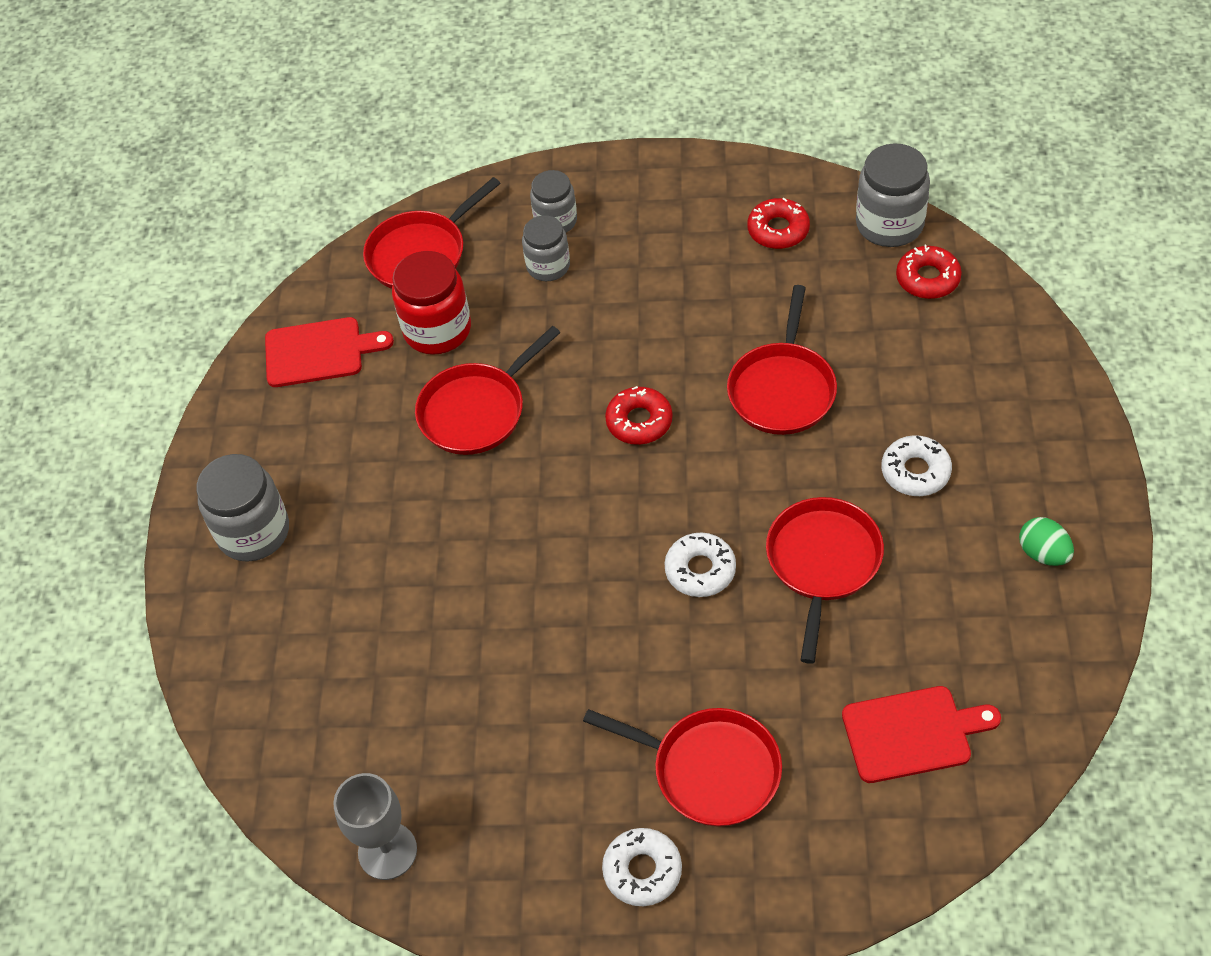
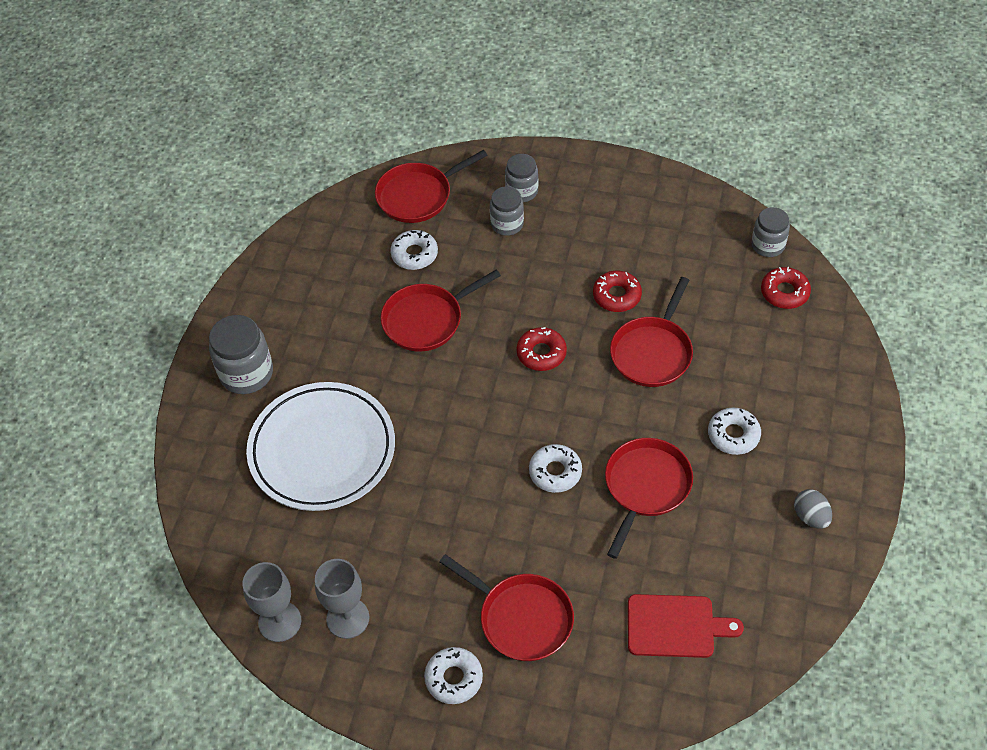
camera: 10 degrees right, 0 degrees up
(319, 352) = (326, 252): red cutting board -> none
(383, 610) = (322, 450): none -> white plate
(437, 330) = (414, 254): red jar -> white donut
(478, 825) = (348, 618): none -> grey goblet
(778, 230) = (683, 232): red donut -> red donut (617, 296)
(889, 224) = (768, 245): grey jar -> grey jar, size x0.65
(1043, 553) = (810, 517): green egg -> grey egg

